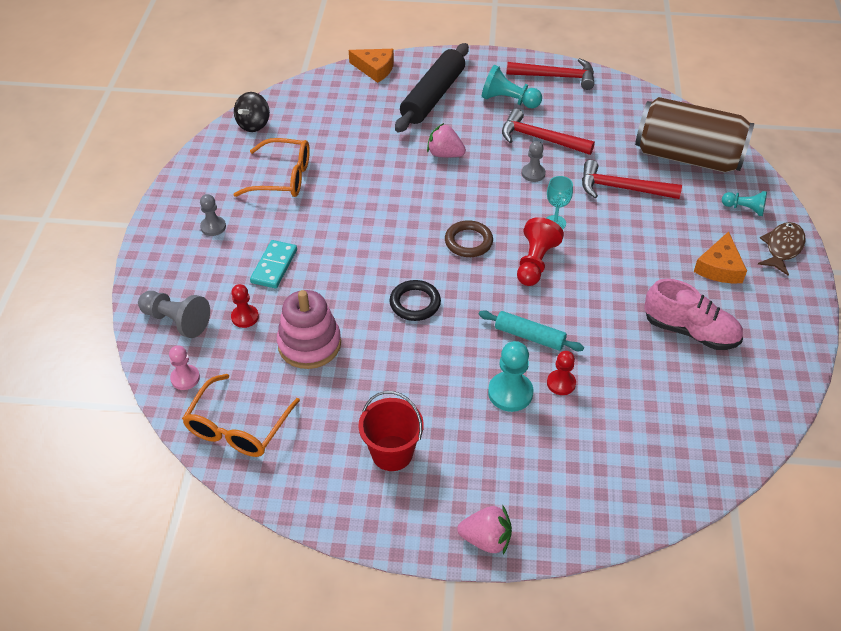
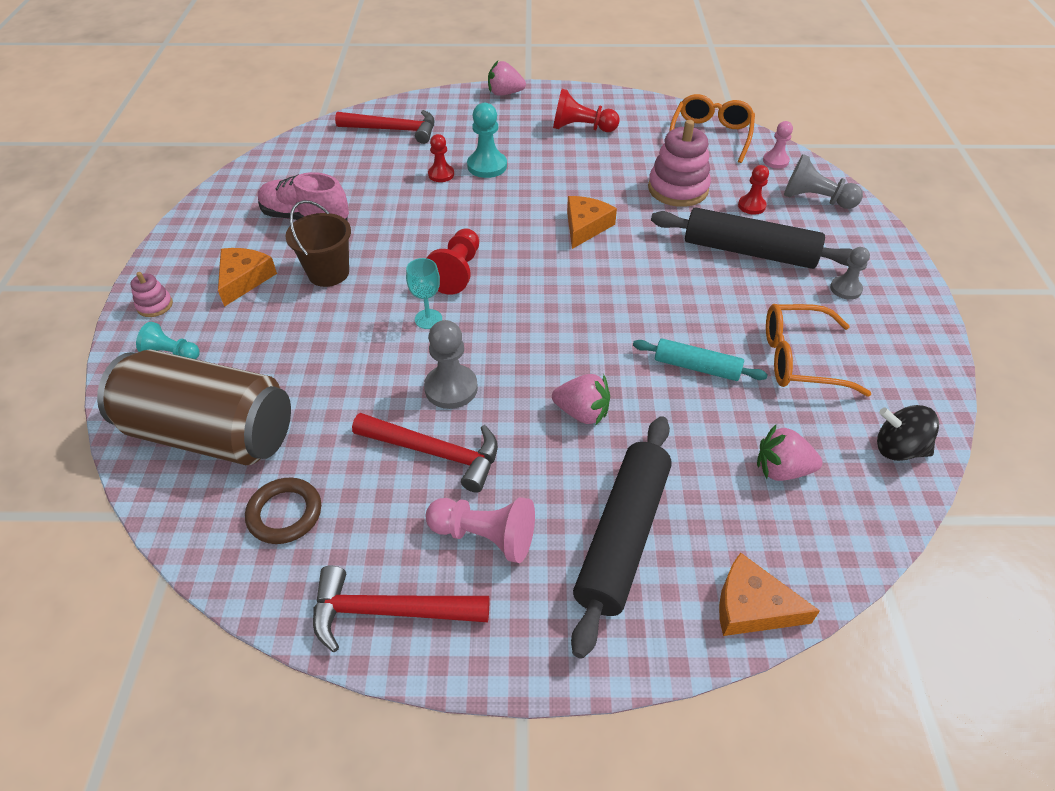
camera: 175 degrees right, 0 degrees up
(253, 124) = (898, 449): black spinning top -> black spinning top turned 90 degrees counterclockwise
(274, 266) = (749, 252): turquoise domino -> black rolling pin
(330, 119) = (781, 470): none -> pink strawberry
(392, 453) = (581, 128): red bucket -> red pawn
(415, 303) = (585, 226): black ring -> orange cheese
(468, 242) = (535, 290): brown ring -> brown ring (285, 513)
(508, 100) = (485, 536): turquoise pawn -> pink pawn
(529, 336) = (467, 206): turquoise rolling pin -> turquoise rolling pin (696, 367)
(533, 174) = (451, 388): grey pawn -> grey pawn, size x1.55
(621, 188) = (329, 373): red hammer -> red hammer (394, 130)
(647, 269) = (328, 273): none -> brown bucket
(782, 248) = (155, 305): brown fish -> pink stacking toy

